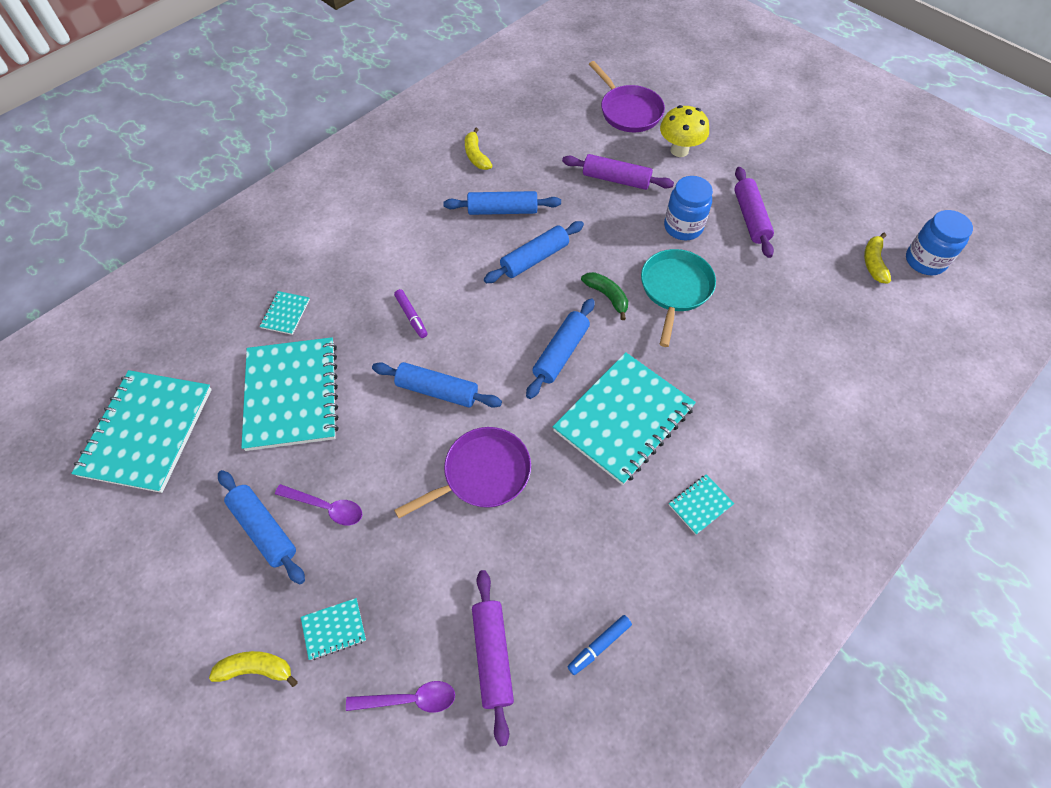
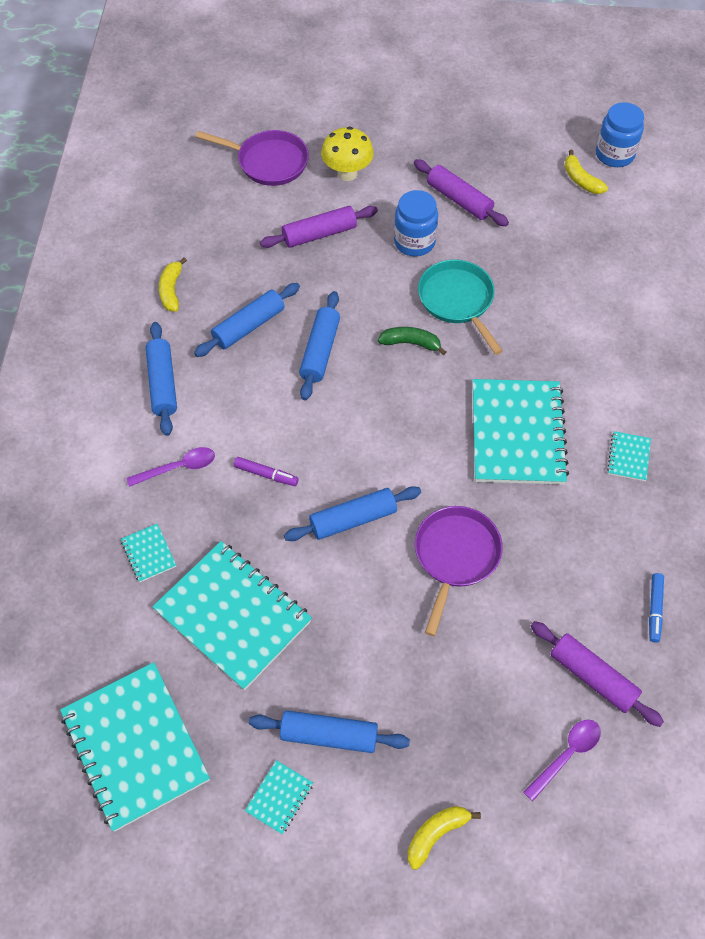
camera: 40 degrees left, 0 degrees up
(326, 507) = (361, 678): purple spoon -> purple spoon (178, 468)
(334, 629) = (463, 757): turquoise notebook -> turquoise notebook (279, 797)
(476, 155) = (171, 290): yellow banana -> yellow banana turned 60 degrees clockwise
(560, 353) = (420, 416): blue rolling pin -> blue rolling pin (162, 384)

